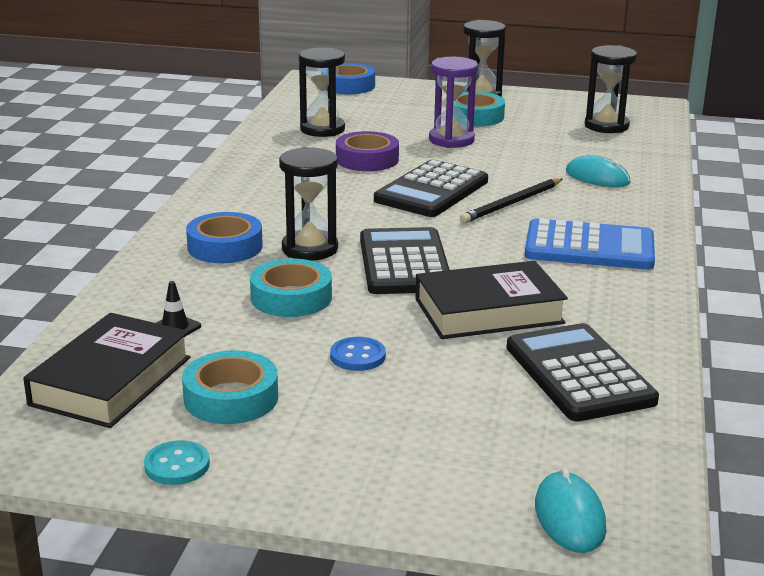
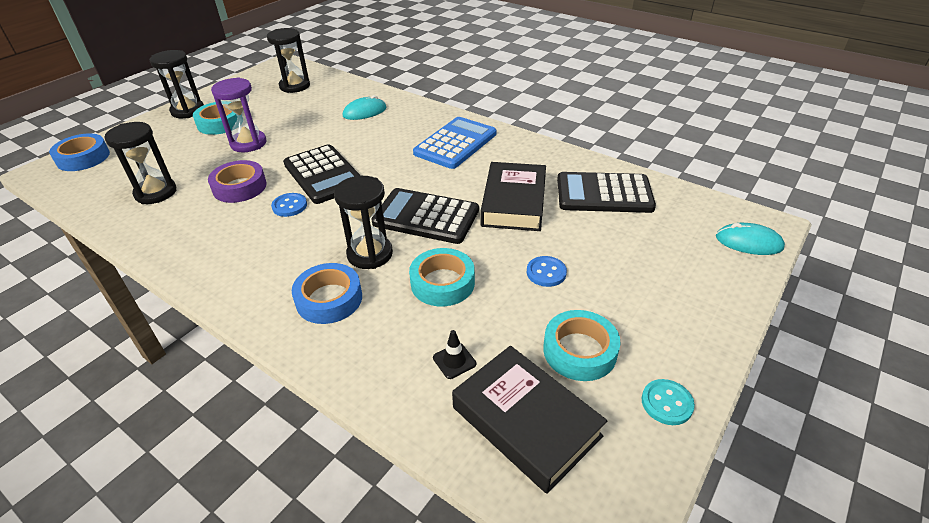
camera: 65 degrees left, 15 degrees up
(357, 190) = (289, 206): none -> blue button
(511, 204) = (373, 151): black pencil -> none

